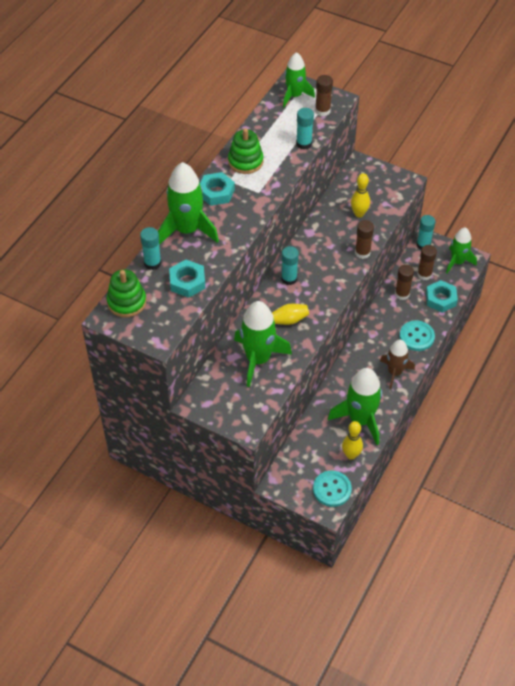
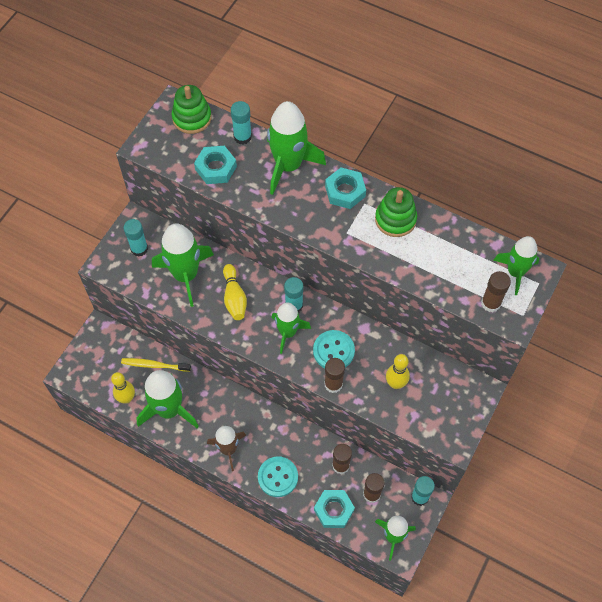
camera: 90 degrees right, 10 degrees up
(304, 143) = (429, 281): turquoise glue stick -> turquoise glue stick (139, 249)
(315, 283) = (288, 332): none -> green rocket
(315, 434) = (154, 365): none -> yellow toothbrush
(332, 489) = (88, 378): turquoise button -> turquoise button (333, 351)

